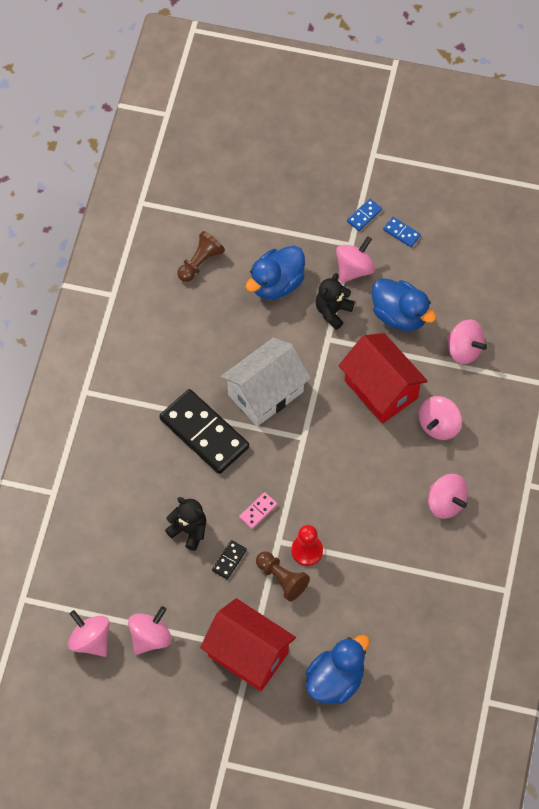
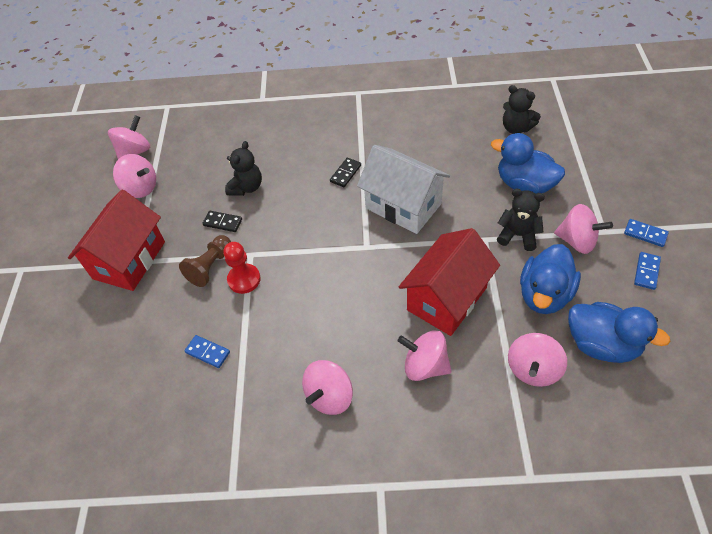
camera: 80 degrees right, 10 degrees down
(200, 262) = (516, 128): brown pawn -> black teddy bear
(204, 433) = (345, 173): black domino -> black domino, size x0.42
(258, 511) = (277, 231): pink domino -> none
(335, 680) = (105, 338): blue duck -> blue duck (602, 344)
(376, 592) = (208, 352): none -> blue domino

